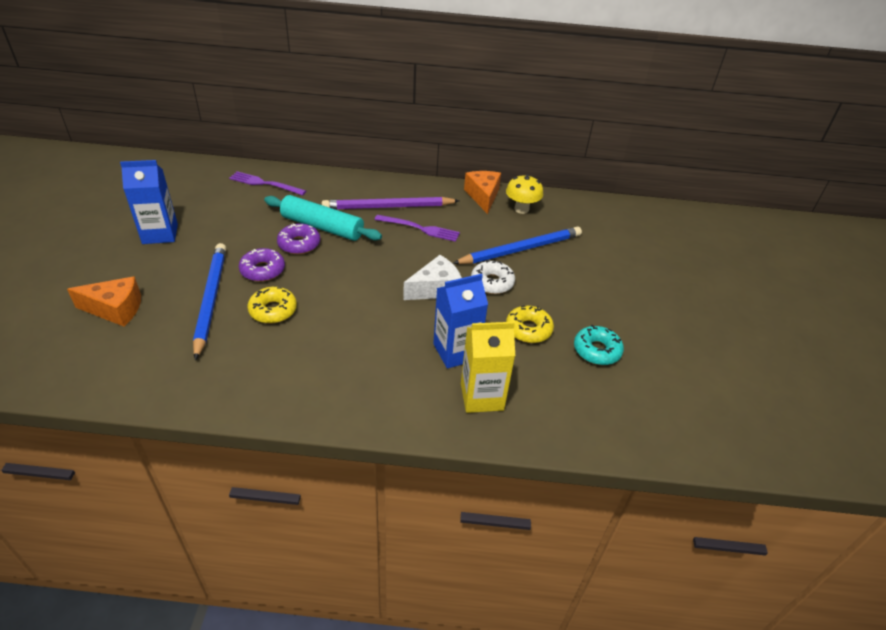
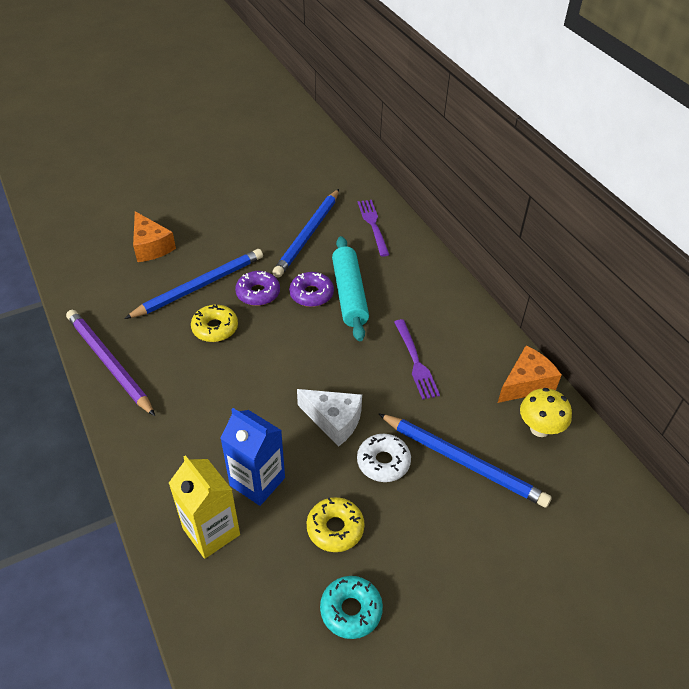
camera: 60 degrees right, 5 degrees up
(160, 234) = (250, 213): blue carton -> none
(231, 217) = (308, 235): none -> blue pencil
(388, 207) = (425, 321): purple pencil -> purple pencil (109, 363)

